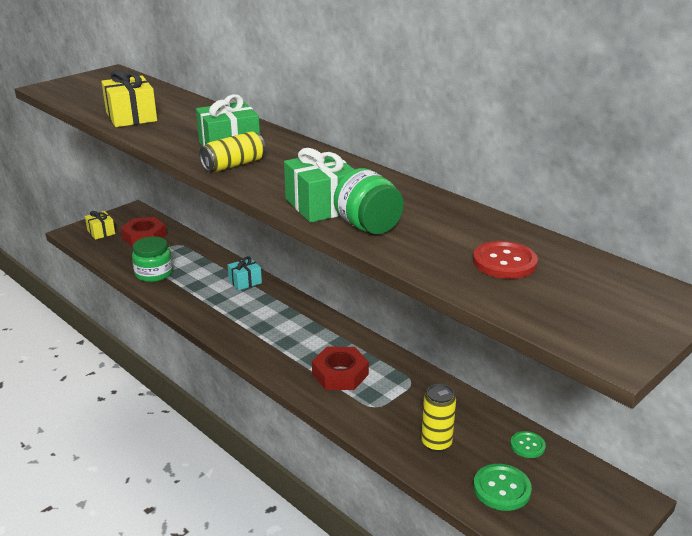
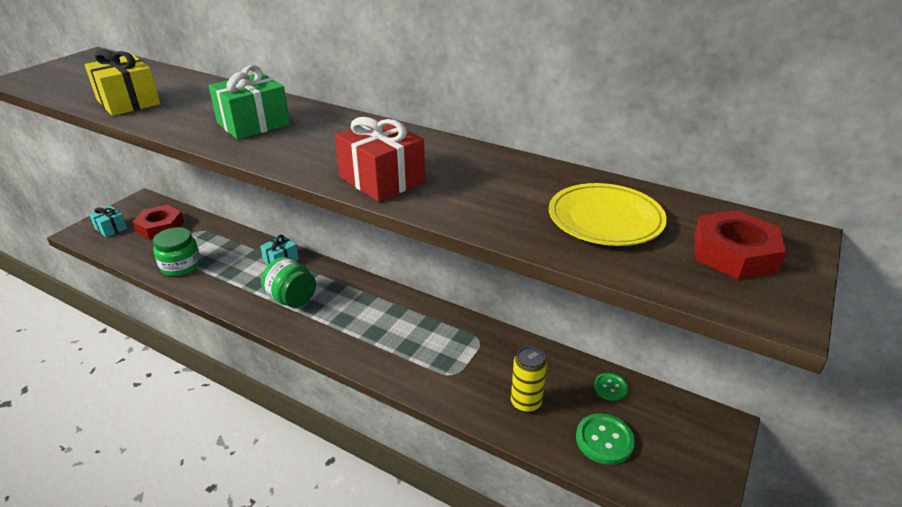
camera: 15 degrees left, 5 degrees up
(101, 232) = (111, 228): yellow gift -> turquoise gift
(234, 165) = (266, 144): yellow can -> none
(321, 205) = (382, 179): green gift -> red gift
(340, 374) = (407, 345): red nut -> red nut (734, 253)
(368, 227) = (444, 198): green jar -> green jar (292, 299)
(504, 262) = (605, 219): red button -> yellow plate

